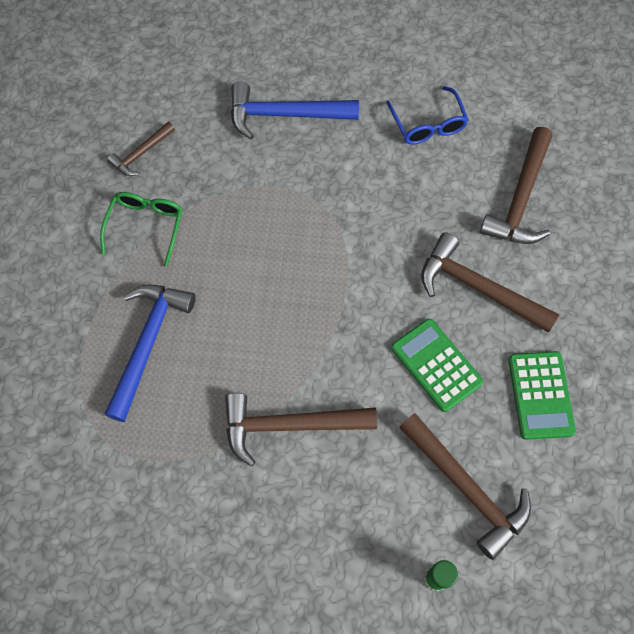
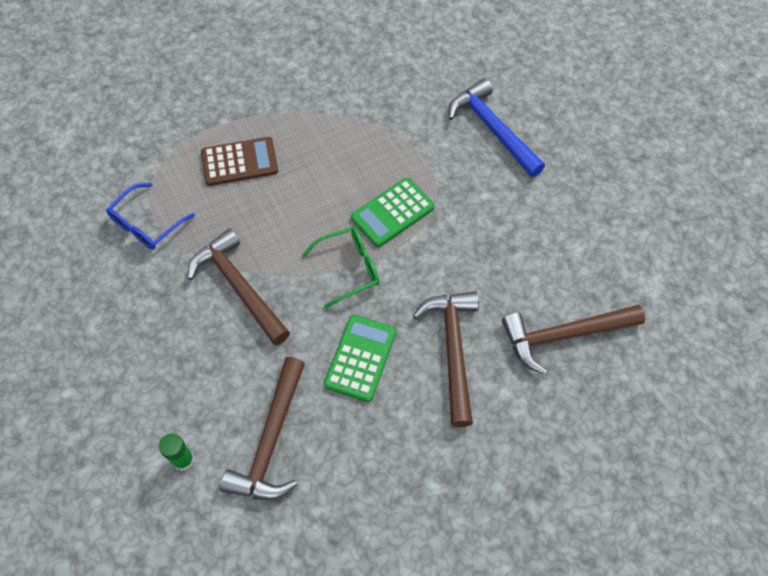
camera: 55 degrees right, 5 degrees down
(141, 154) = (382, 66): brown hammer -> none
(146, 227) = (327, 105): green glasses -> green glasses (348, 268)
(148, 343) = (239, 162): blue hammer -> brown calculator
(428, 124) = (573, 227): blue glasses -> blue glasses (147, 224)
(540, 395) = (392, 453): green calculator -> green calculator (392, 213)

